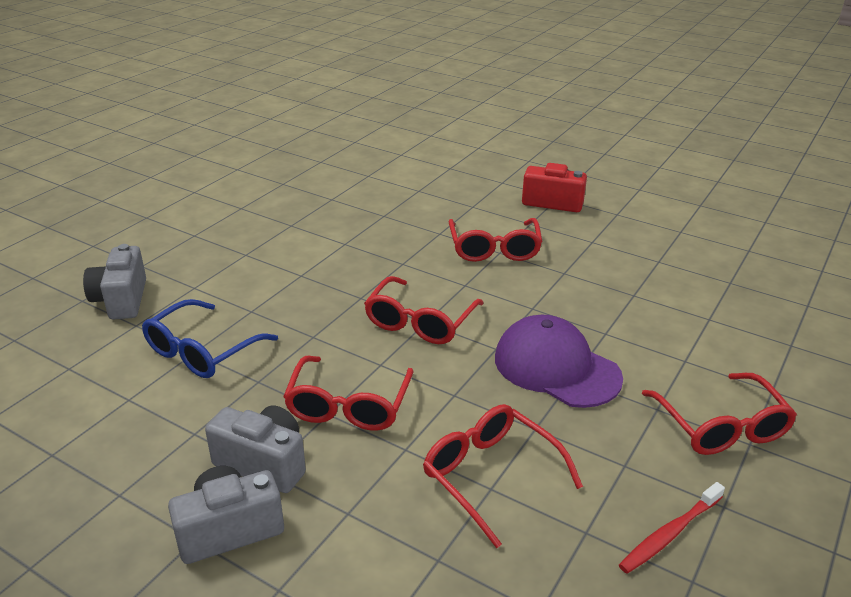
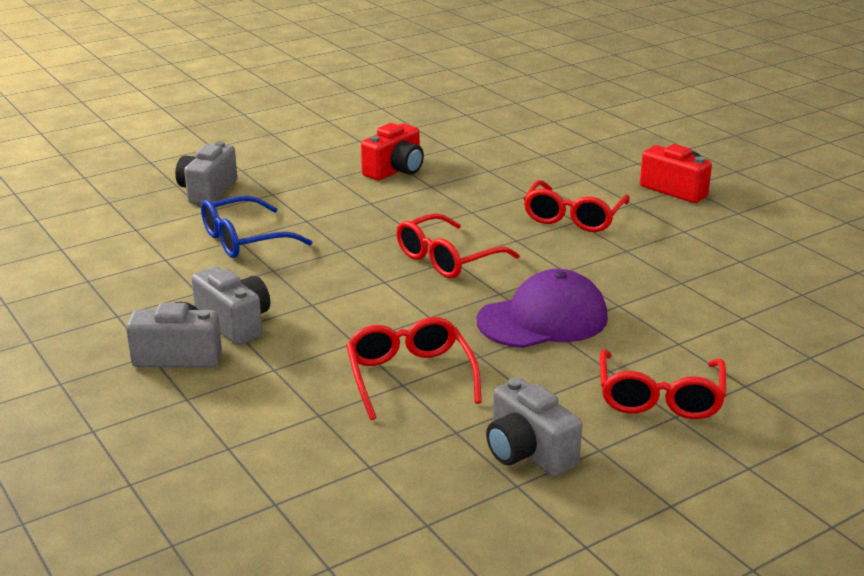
camera: 25 degrees right, 5 degrees down
(299, 234) = (395, 170): none -> red camera
(348, 405) = (332, 303): red glasses -> none
(556, 367) = (543, 319): purple cap -> purple cap turned 90 degrees clockwise
(669, 534) = (528, 452): red toothbrush -> grey camera

